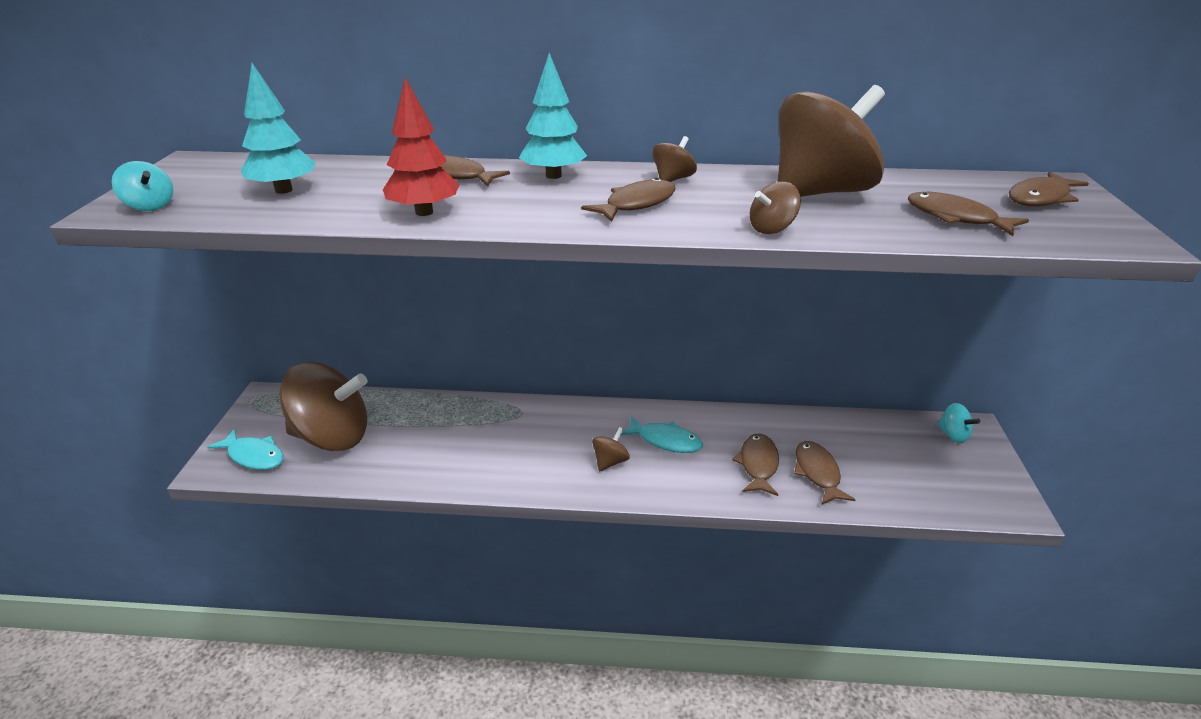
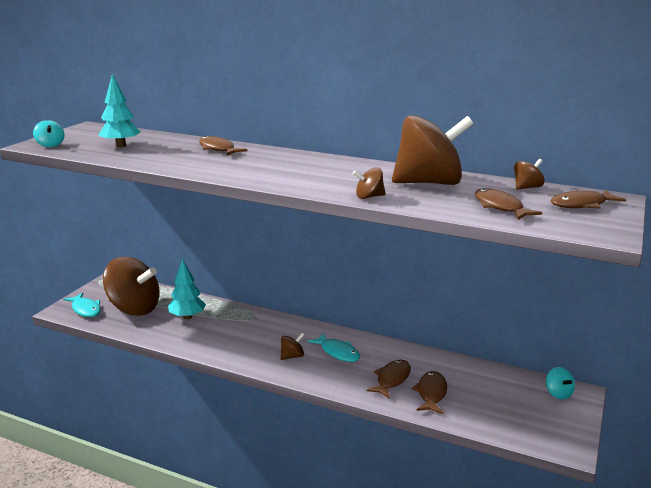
camera: 20 degrees right, 10 degrees down
(424, 212) = (181, 164): red tree -> none
(553, 176) = (274, 155): turquoise tree -> turquoise tree (187, 317)
(636, 204) = (304, 175): brown fish -> none
(673, 179) = (343, 165): brown spinning top -> brown spinning top (527, 187)

